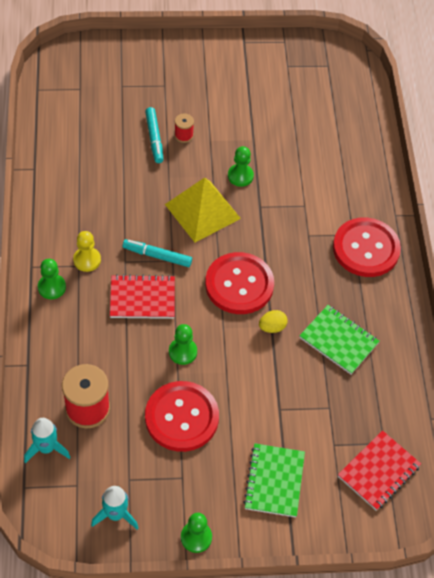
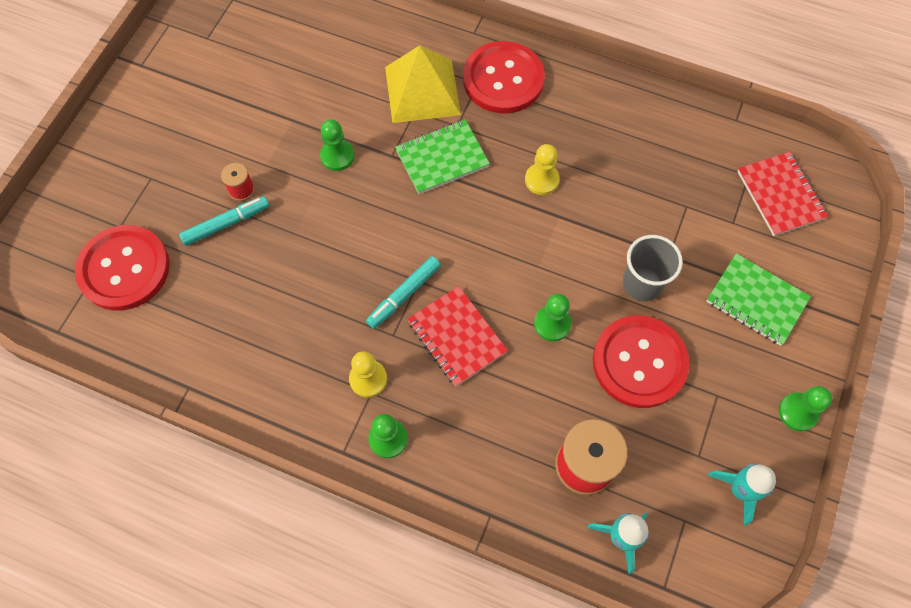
camera: 60 degrees left, 10 degrees up
(142, 298) = (456, 337): red notebook -> red notebook turned 60 degrees counterclockwise
(154, 138) = (226, 224): turquoise marker -> turquoise marker turned 45 degrees counterclockwise
(202, 211) = (365, 218): yellow pyramid -> yellow pyramid (422, 90)
(239, 285) = (488, 224): red button -> red button (124, 269)
(245, 398) = (642, 284): none -> grey cup
(272, 327) = (561, 216): yellow egg -> none
(295, 304) = (541, 180): none -> yellow pawn
(339, 340) = (607, 159): green notebook -> green notebook (442, 158)

